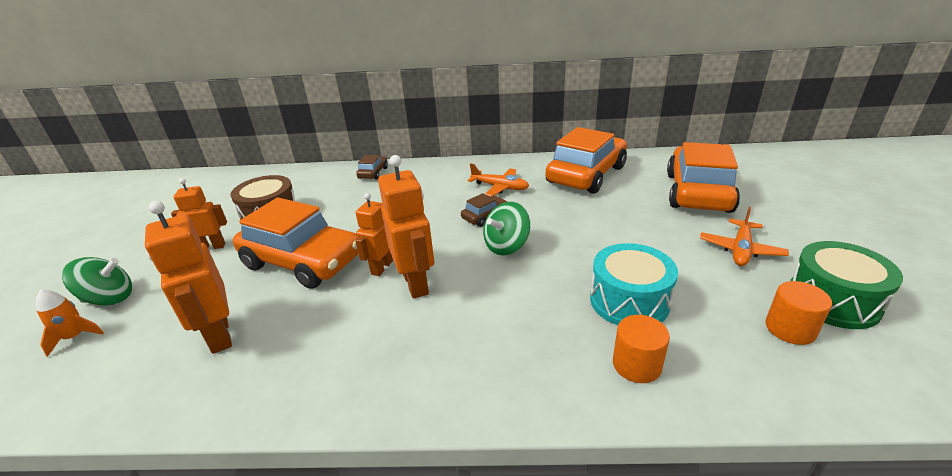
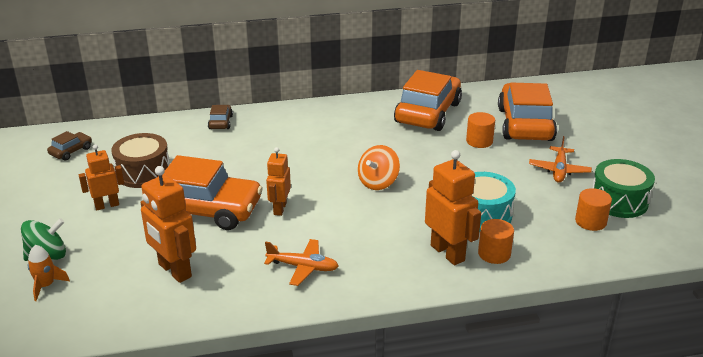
camera: 15 degrees left, 0 degrees up
(416, 283) = (315, 218): orange robot -> orange robot (448, 253)
(485, 216) = (350, 158): brown car -> brown car (71, 151)
(500, 187) = (353, 130): orange plane -> orange plane (303, 267)
(506, 246) = (378, 182): green spinning top -> orange spinning top
(639, 207) = (479, 141): none -> orange cylinder

